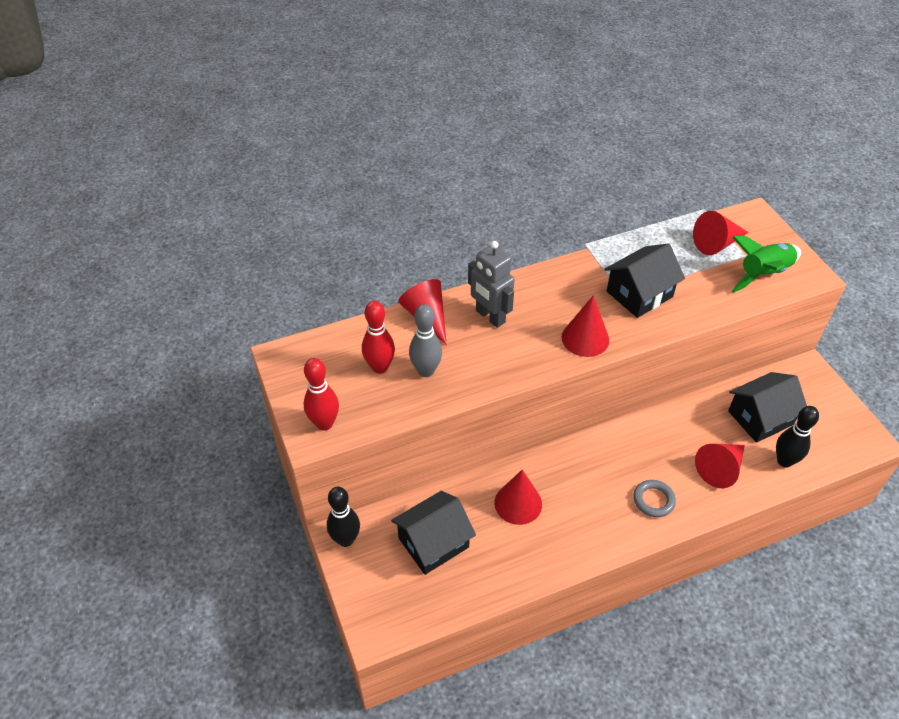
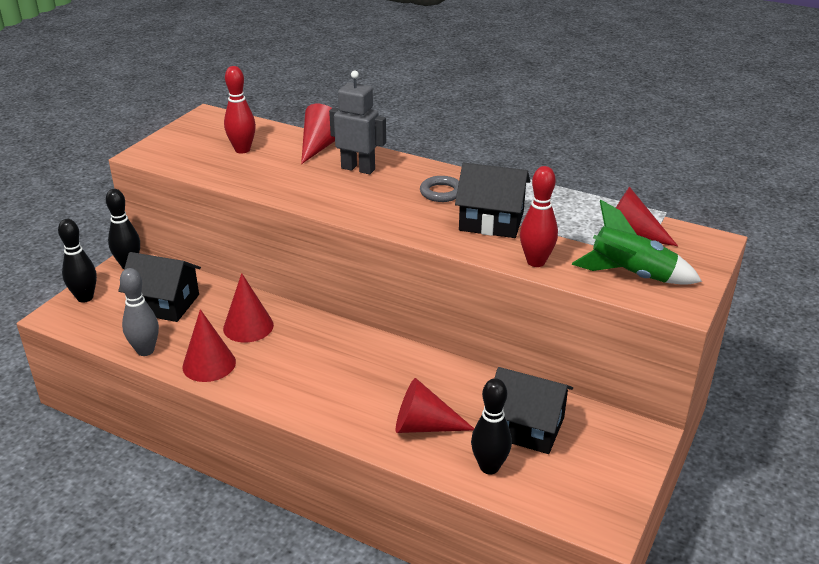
camera: 50 degrees right, 15 degrees down
(324, 423) = (161, 153): red bowling pin -> red bowling pin (536, 262)
(368, 597) = (85, 297): none -> black bowling pin
(426, 371) = (262, 167): grey bowling pin -> grey bowling pin (145, 350)
(490, 317) = (358, 169): grey robot -> grey robot turned 105 degrees clockwise
(585, 338) = (395, 216): red cone -> red cone (209, 364)
(653, 500) = (335, 399): grey ring -> grey ring (441, 192)

